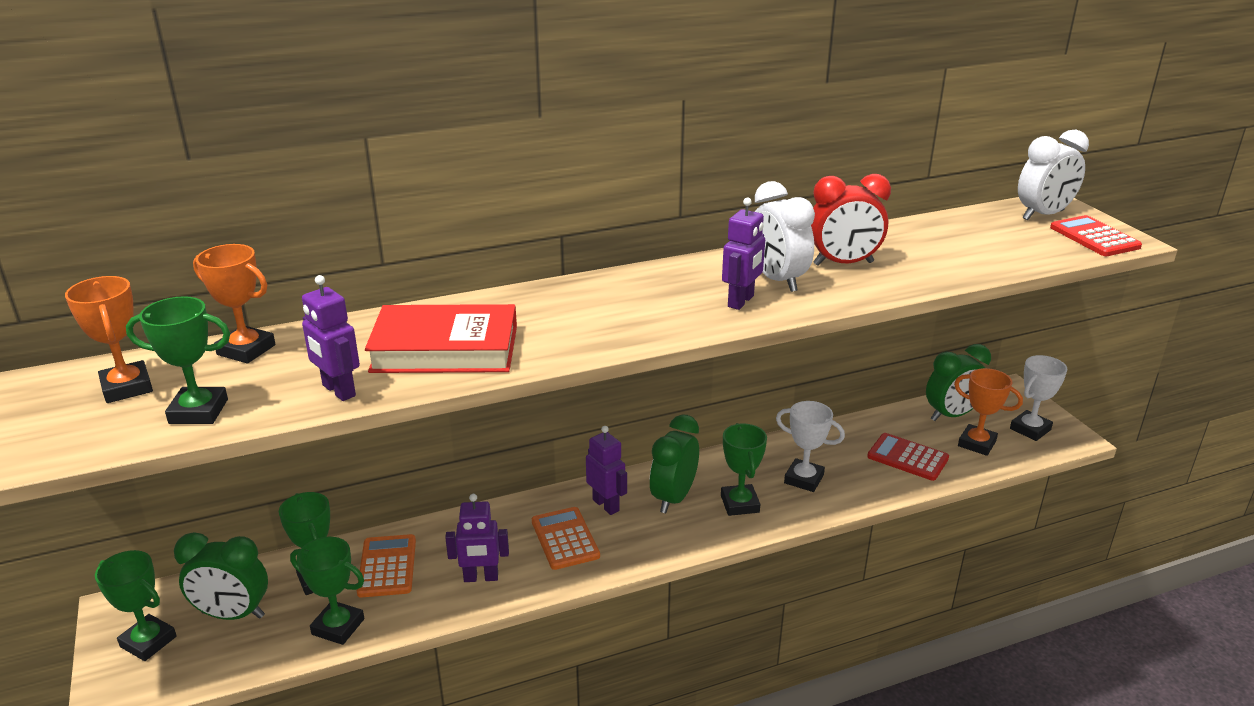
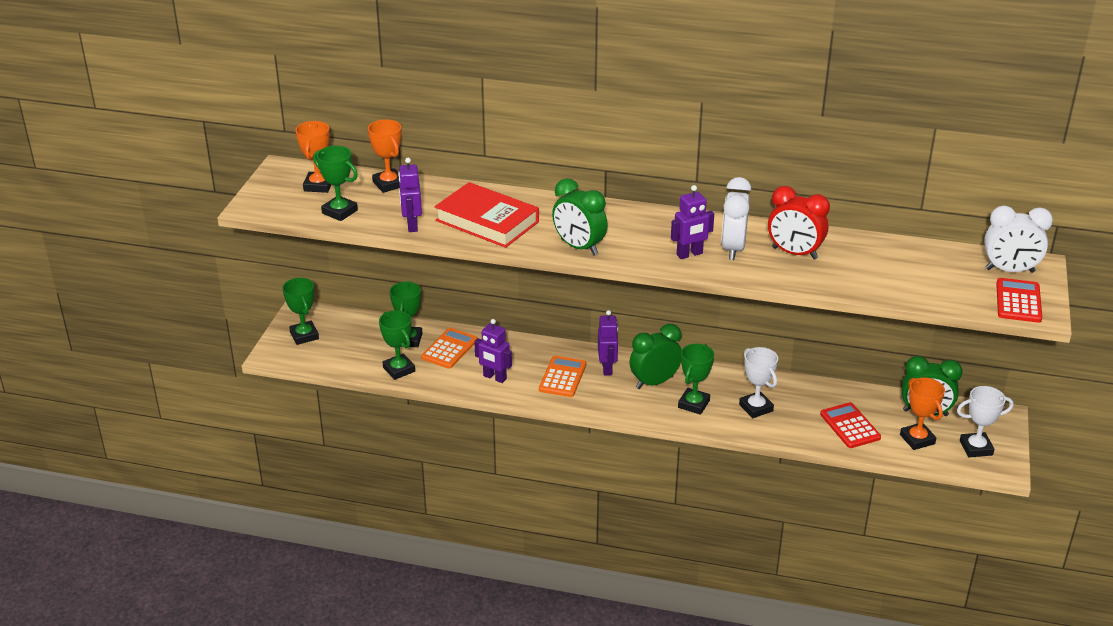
camera: 35 degrees right, 5 degrees up
(233, 614) = (352, 340): green clock -> green clock (579, 247)

